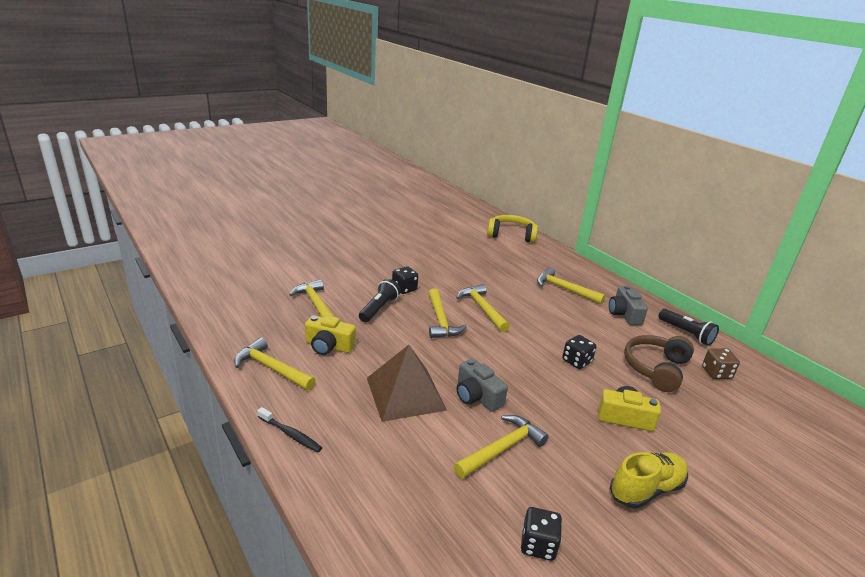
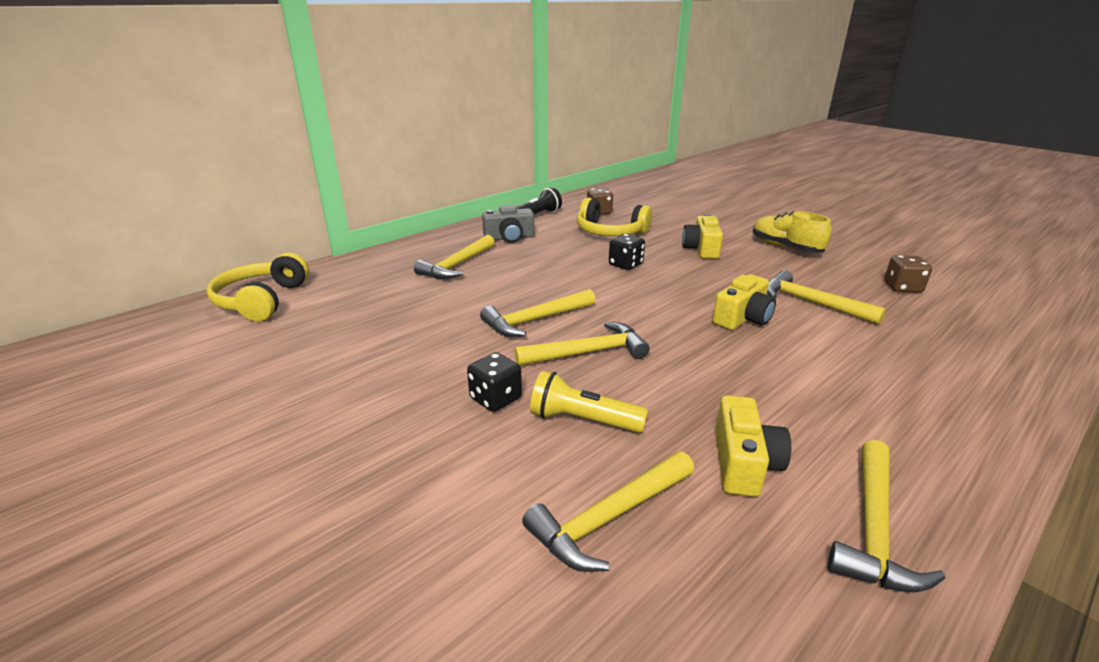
camera: 95 degrees left, 0 degrees up
(290, 434) = (980, 457): black toothbrush -> none
(379, 308) = (582, 420): black flashlight -> yellow flashlight
(405, 393) = (787, 367): brown pyramid -> none
(477, 396) = (743, 318): grey camera -> yellow camera
(538, 545) = (902, 287): black dice -> brown dice
(655, 368) = (610, 232): brown headphones -> yellow headphones

